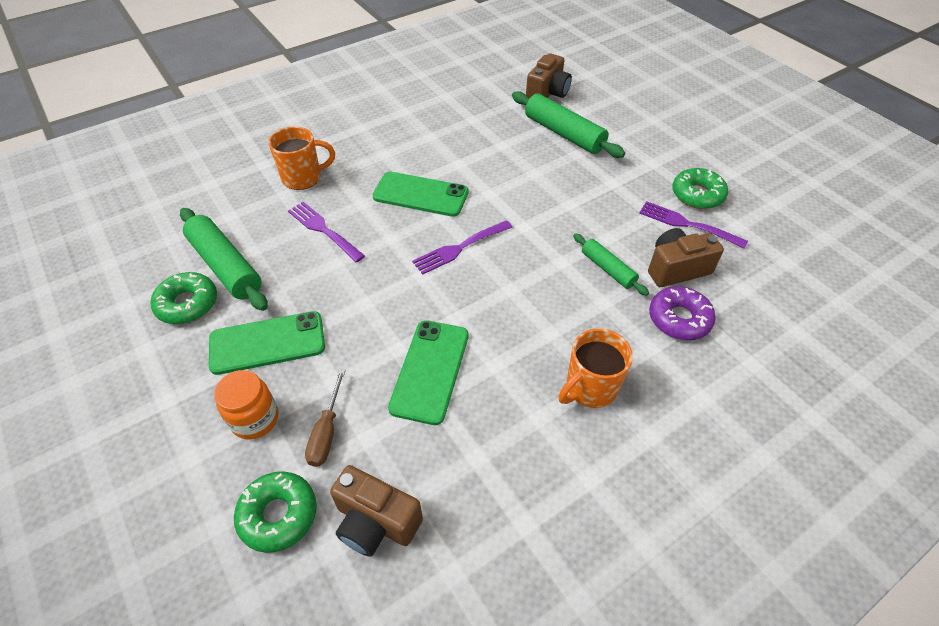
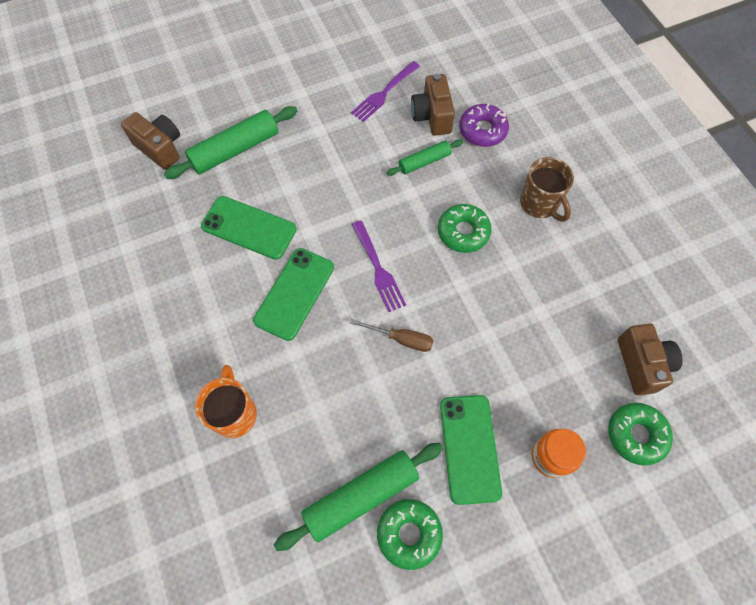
camera: 80 degrees left, 15 degrees up
(323, 230) = (326, 393): purple fork -> none
(326, 432) = (566, 397): brown screwdriver -> brown screwdriver (401, 339)
(375, 522) = (642, 364): brown camera -> brown camera turned 45 degrees counterclockwise
(430, 371) = (514, 311): green phone -> green phone (249, 227)
(590, 388) = (539, 204): orange mug -> brown mug
(697, 195) = (350, 75): green donut -> green donut (463, 232)

